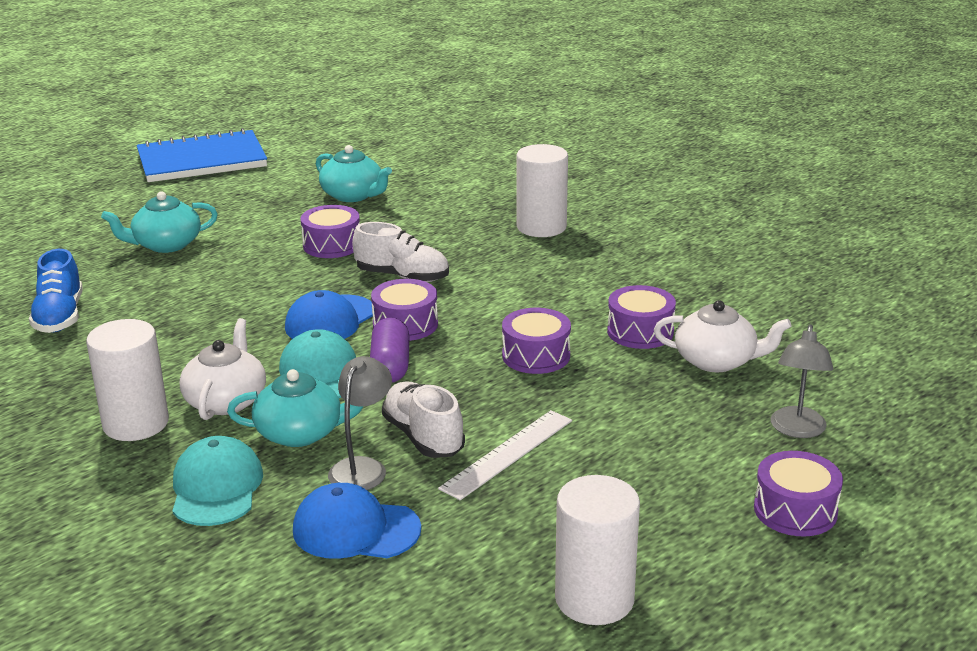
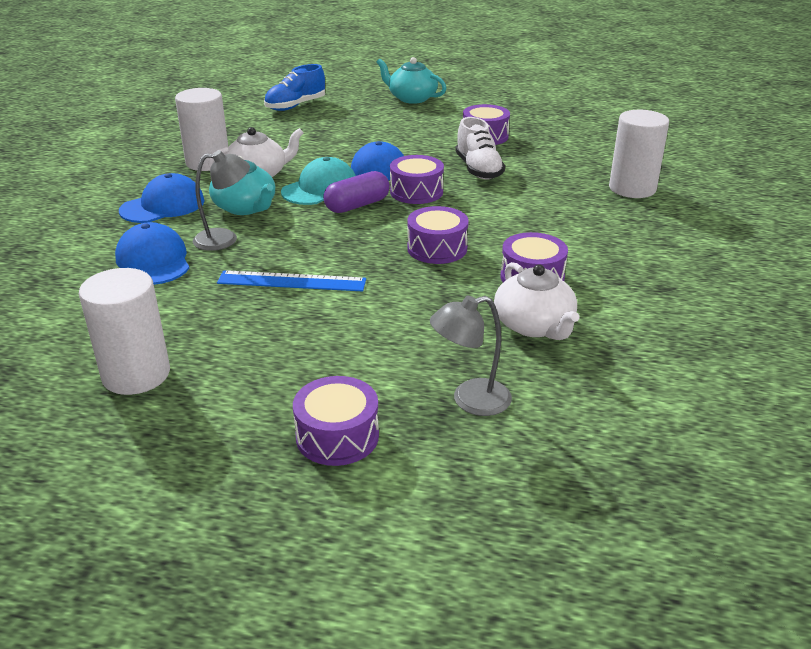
camera: 55 degrees right, 5 degrees up
(202, 160) = (528, 69): blue notebook -> none
(216, 487) = (163, 206): turquoise cap -> blue cap
(353, 195) = (562, 119): turquoise teapot -> none
(423, 437) = (281, 245): white shoe -> none
(508, 454) = (291, 281): white ruler -> blue ruler

